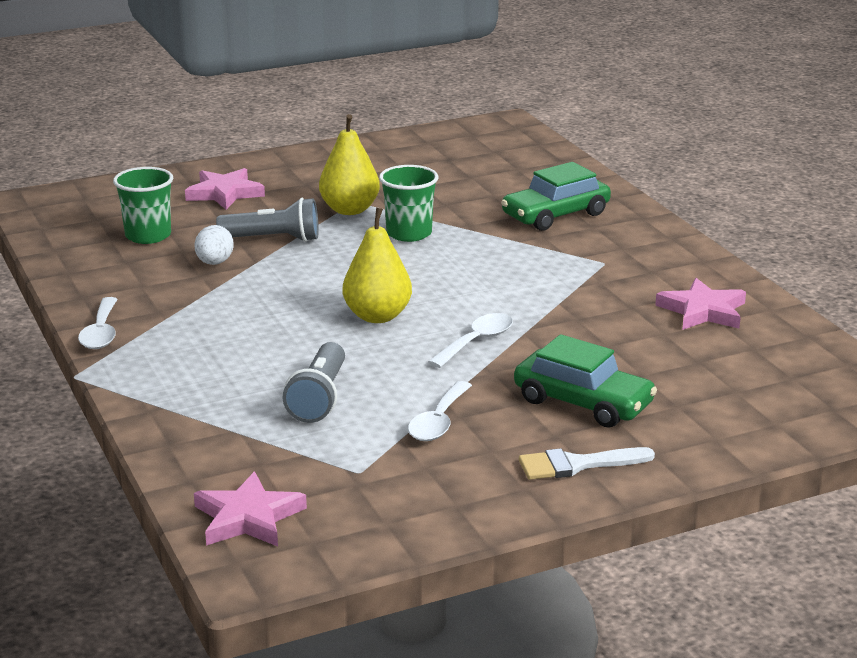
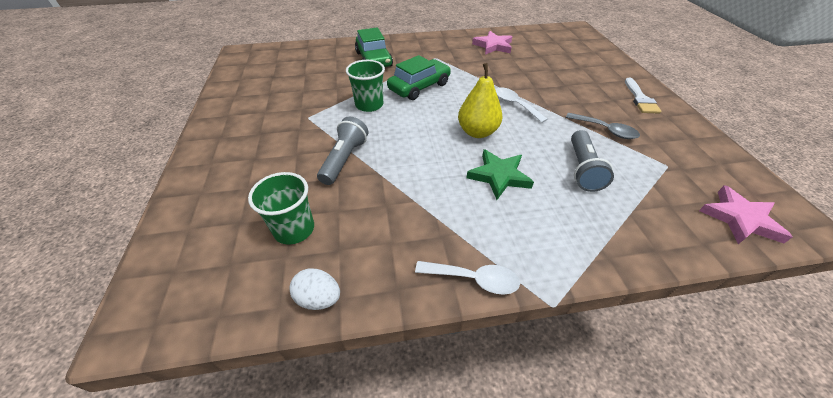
camera: 75 degrees left, 20 degrees up
(214, 263) = (369, 194): white egg -> white egg (319, 298)
(225, 193) = (244, 174): pink star -> none
(278, 337) = (499, 176): none -> green star
(319, 398) = (582, 169): grey flashlight -> grey flashlight turned 75 degrees clockwise
(349, 210) = (319, 121): yellow pear -> none
(438, 422) = (605, 130): white spoon -> grey spoon
(583, 402) = (580, 87): green car -> green car (419, 87)

